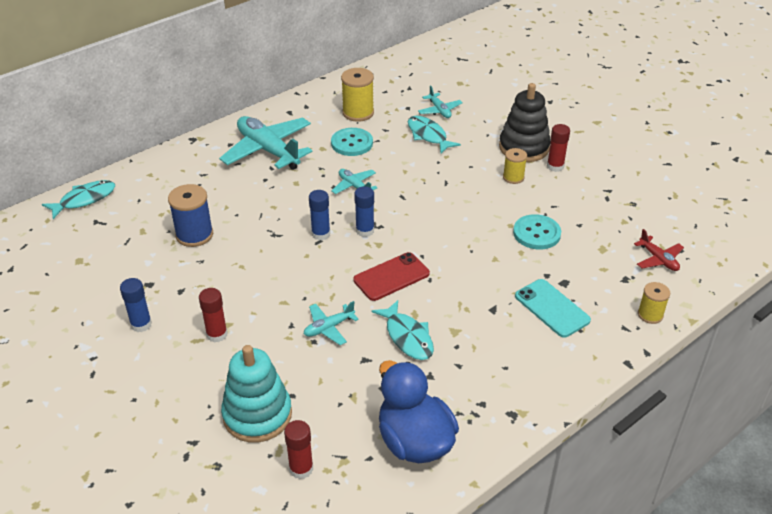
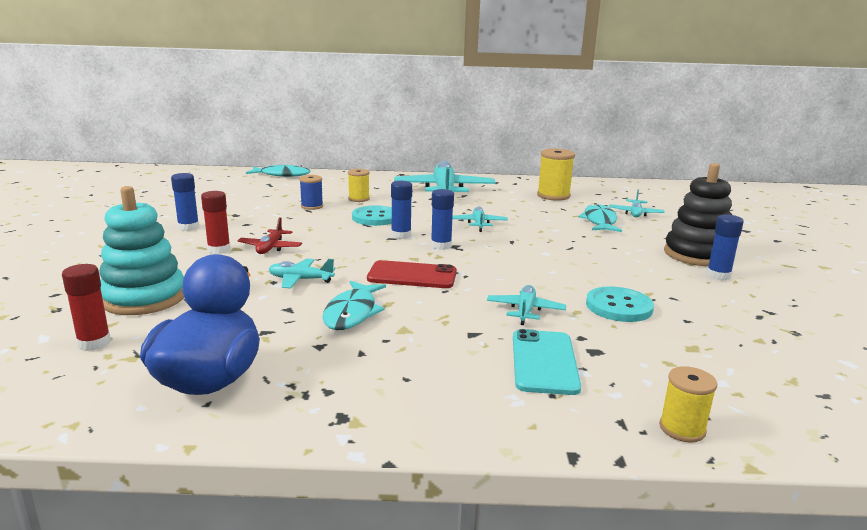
camera: 40 degrees right, 20 degrees down
(194, 235) = (312, 206): blue spool -> blue spool, size x0.62
(352, 143) = (519, 206): turquoise button -> turquoise button (375, 217)
(495, 270) = (525, 311): none -> turquoise plane
(513, 177) = (652, 266): yellow spool -> yellow spool (359, 199)
(555, 166) = (718, 275): red glue stick -> blue glue stick
(658, 259) = (771, 388): red plane -> red plane (270, 248)

